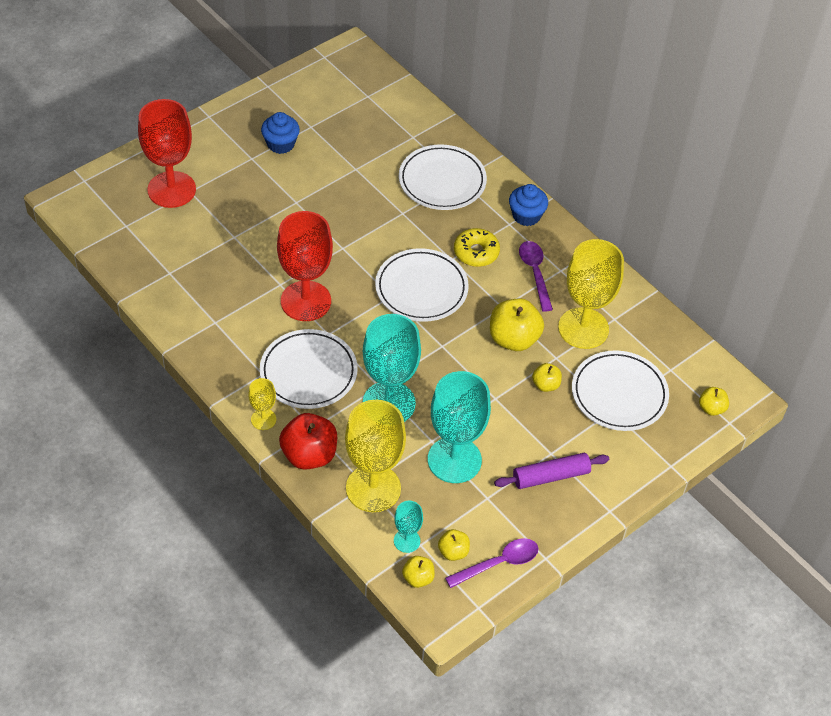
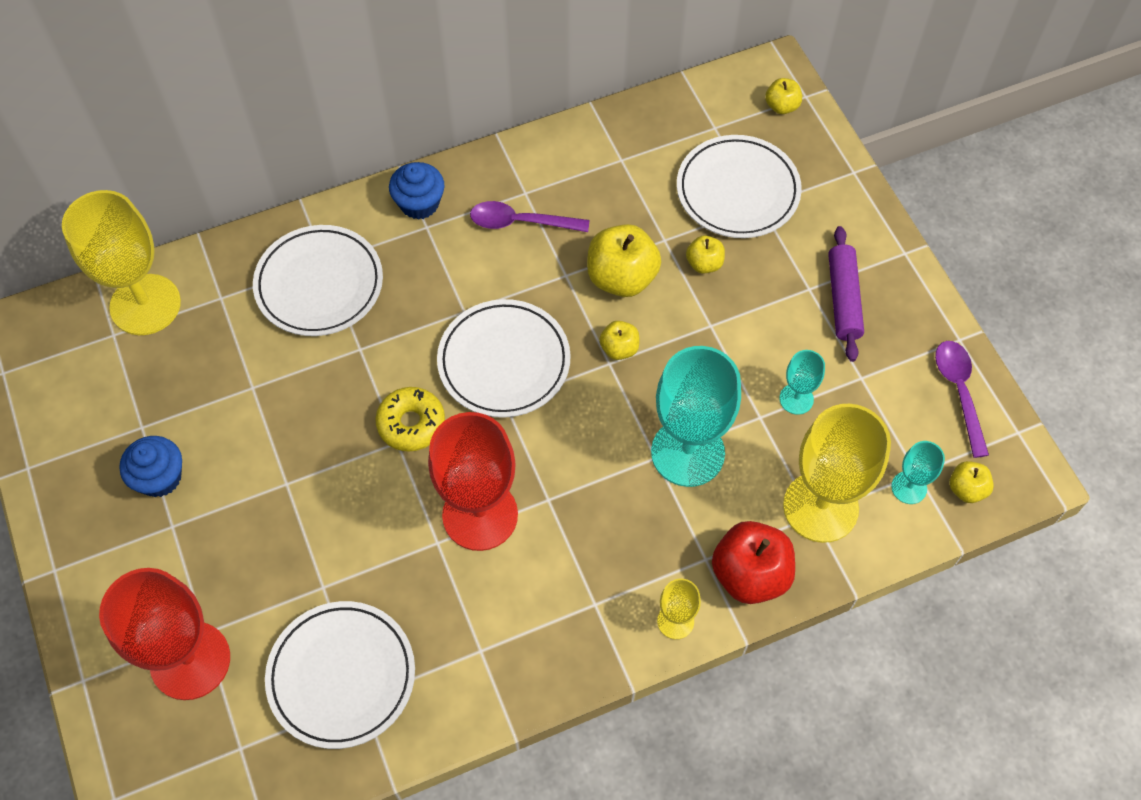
camera: 70 degrees left, 10 degrees up
(308, 372) = (608, 541): white plate -> white plate (341, 676)
(453, 552) = (934, 438): yellow apple -> yellow apple (619, 348)
(454, 460) = (796, 399): turquoise goblet -> turquoise goblet, size x0.47
(476, 252) = (463, 279): yellow donut -> yellow donut (411, 424)
(583, 328) = (627, 197): yellow goblet -> yellow goblet (145, 305)

